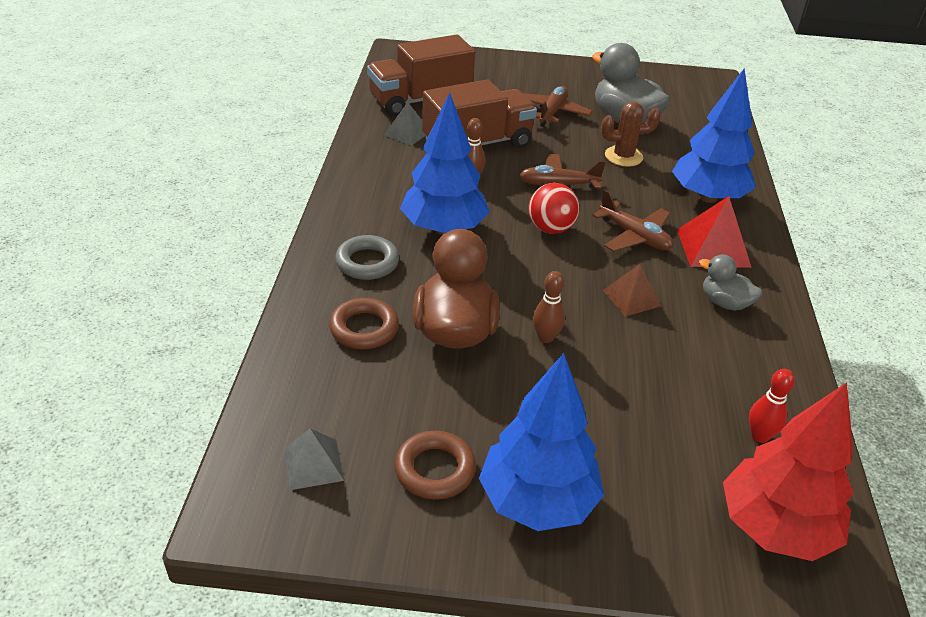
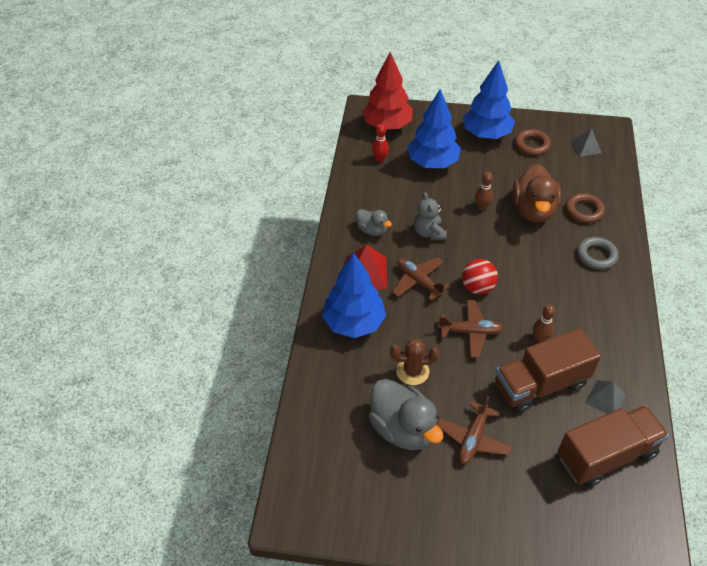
camera: 175 degrees left, 10 degrees up
(444, 228) = (552, 285): blue tree -> blue tree (432, 163)
(631, 298) = (429, 233): brown pyramid -> grey teddy bear

